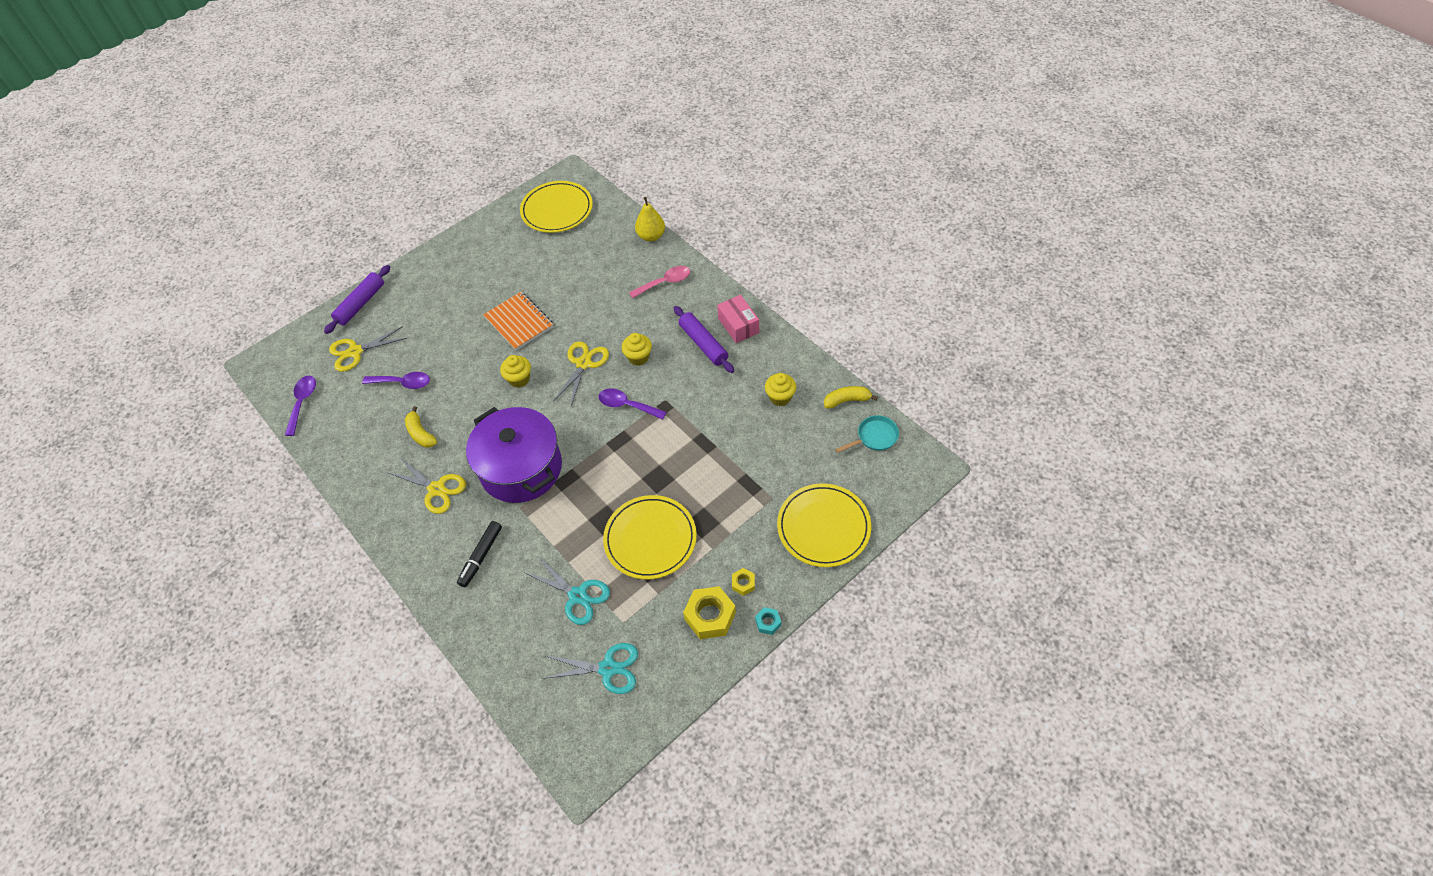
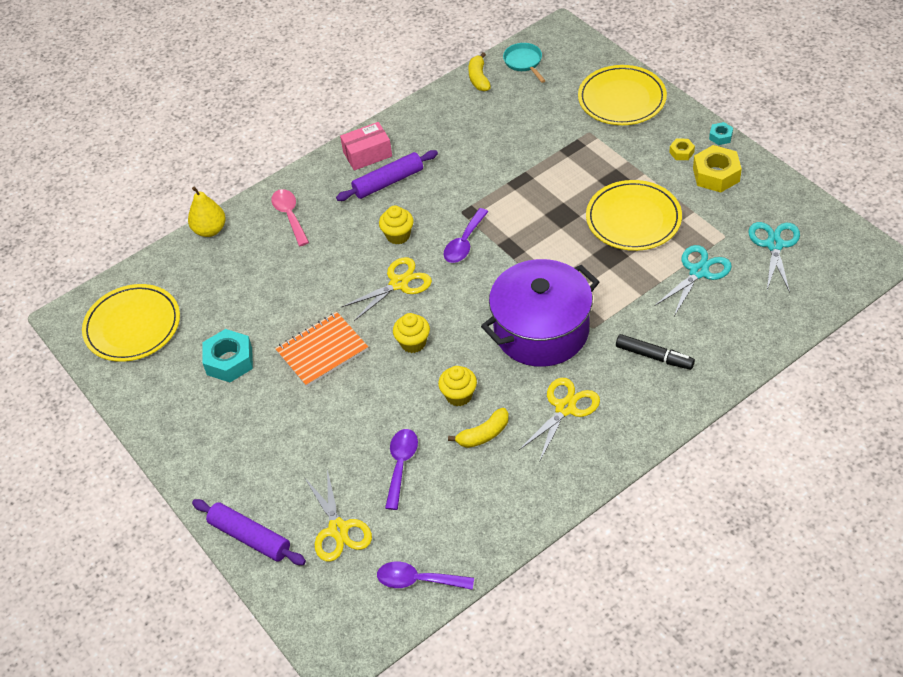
camera: 85 degrees left, 5 degrees down
(516, 269) = (229, 361): none -> turquoise nut
(584, 363) = (399, 283): yellow scissors -> yellow scissors turned 120 degrees clockwise
(780, 397) = (469, 124): yellow cupcake -> yellow cupcake (459, 395)

